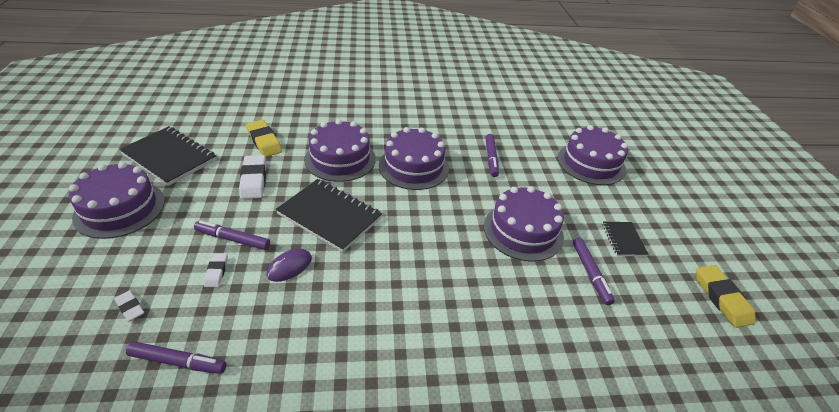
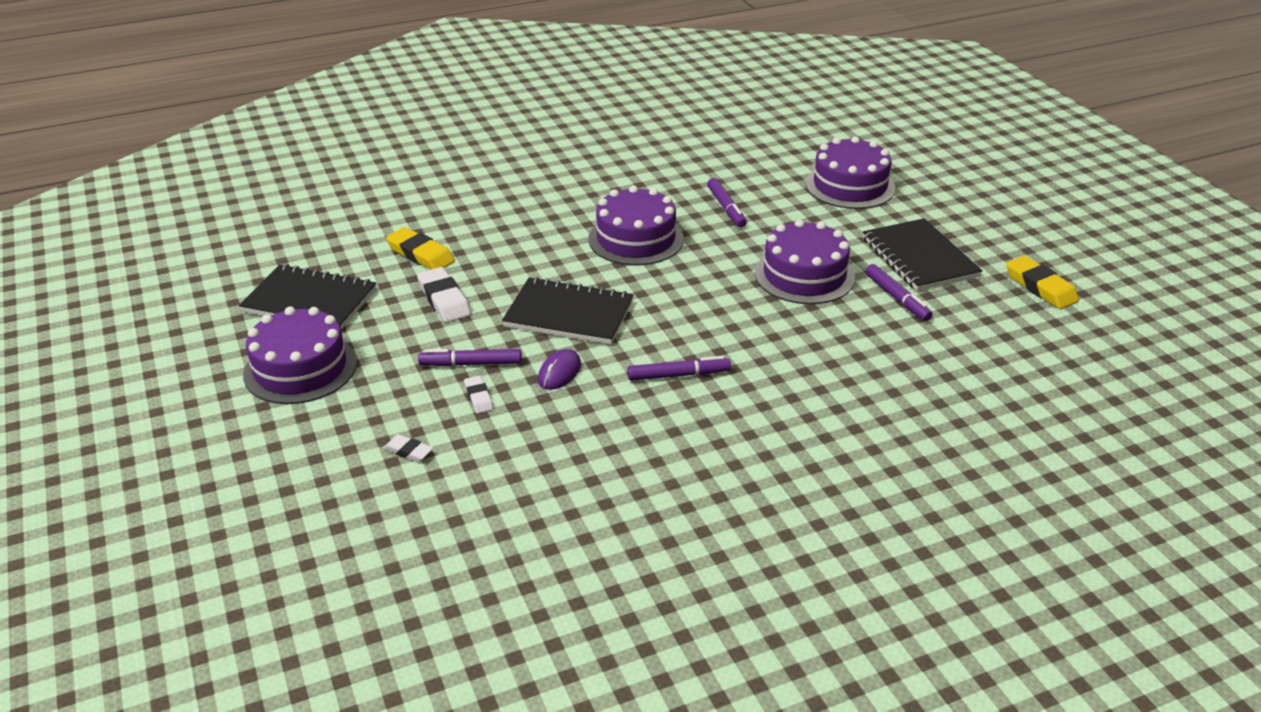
camera: 15 degrees left, 5 degrees down
(178, 361) = (505, 478): purple marker -> purple marker (678, 375)
(340, 159) = (536, 252): purple cake -> none
(623, 240) = (919, 257): black notebook -> black notebook, size x1.93

